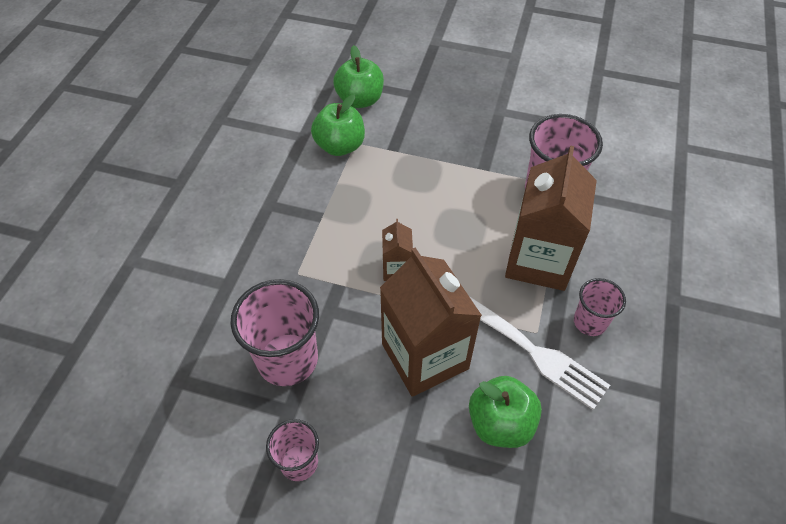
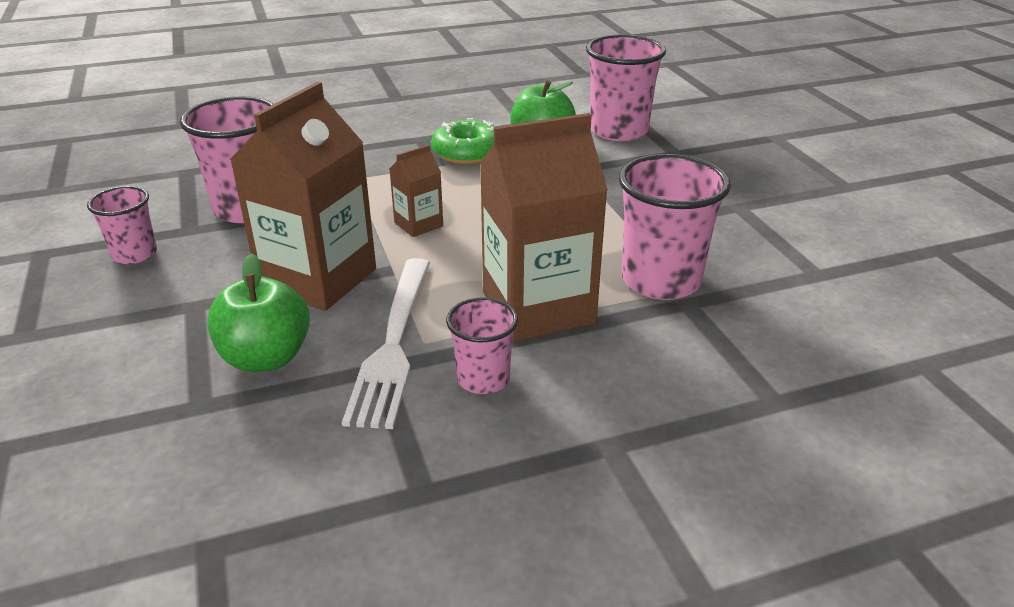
camera: 55 degrees right, 20 degrees down
(317, 191) = (467, 153): none -> green donut
(360, 100) = (618, 131): green apple -> pink cup

